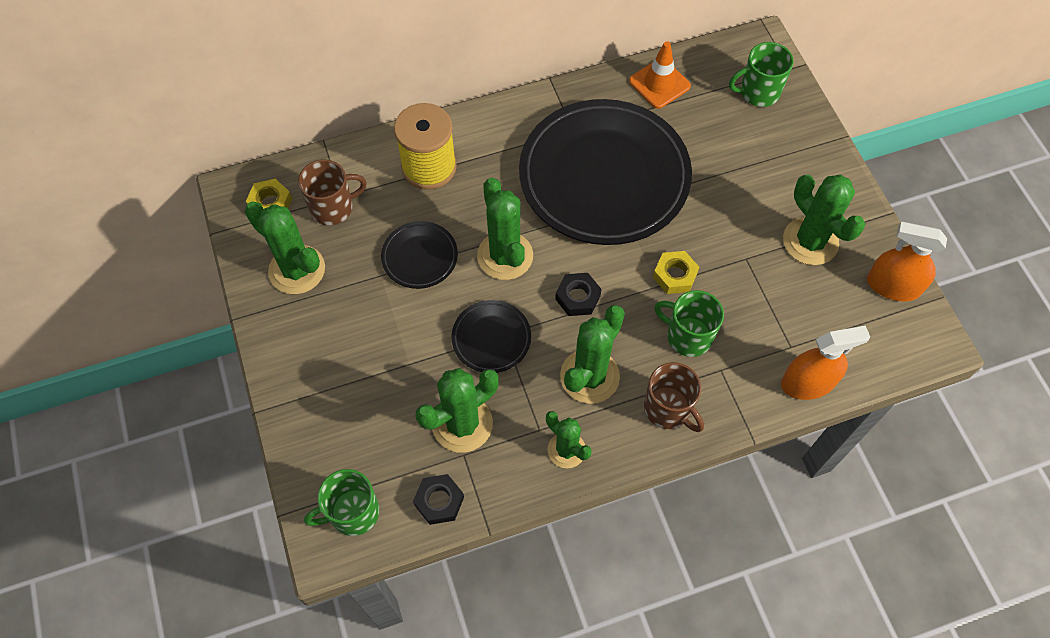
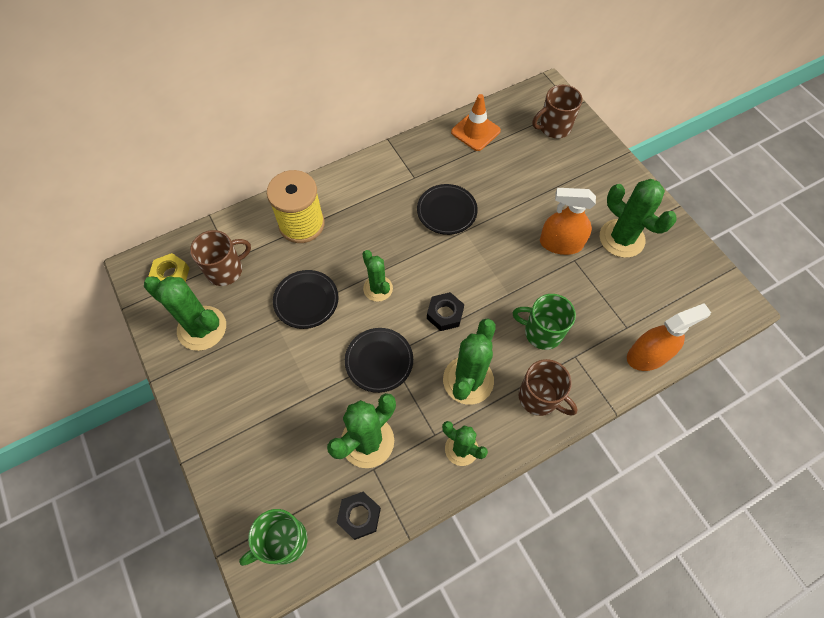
camera: 10 degrees left, 0 degrees up
(505, 256) = (378, 288): green cactus -> green cactus, size x0.62
(604, 177) = (446, 211): black plate -> black plate, size x0.43
(675, 275) = (520, 283): yellow nut -> none
(758, 92) = (554, 127): green mug -> brown mug
(893, 286) = (694, 264): orange spray bottle -> orange spray bottle (561, 243)

